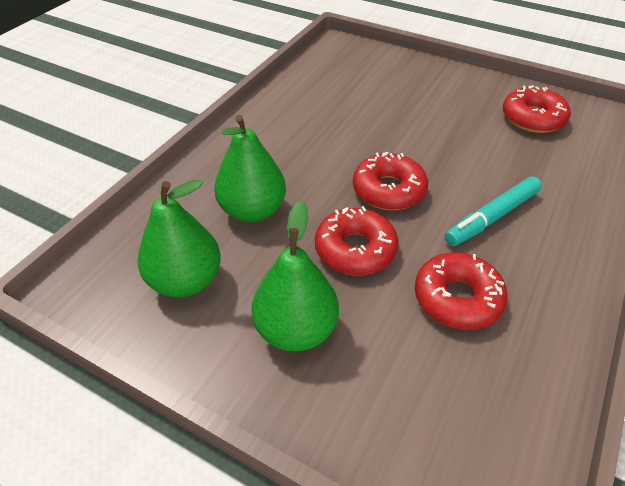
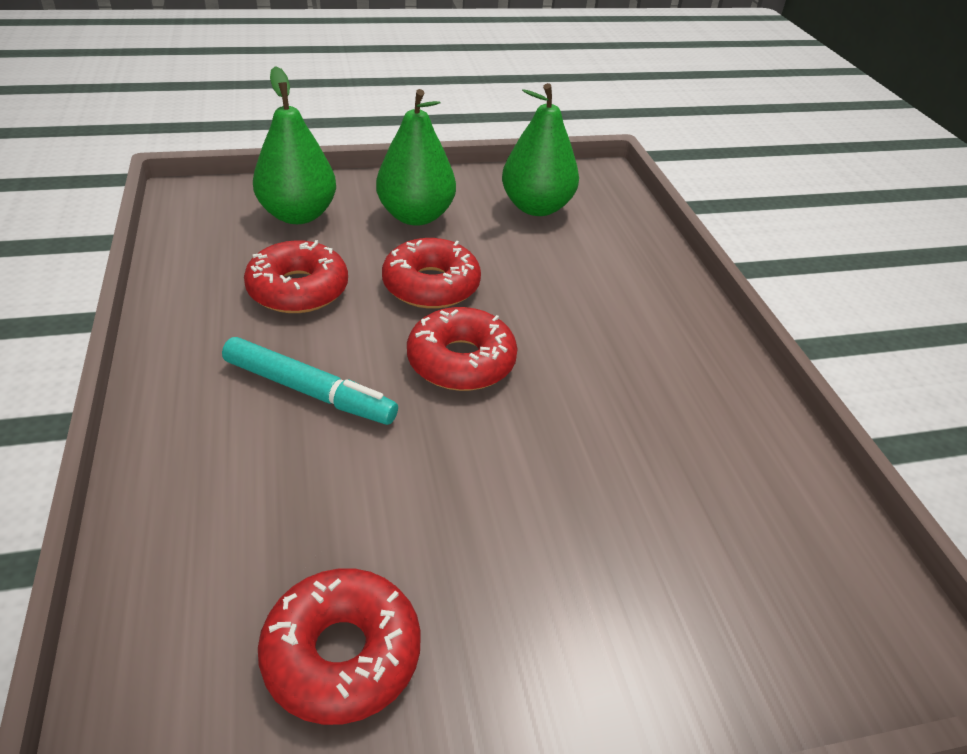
camera: 135 degrees right, 5 degrees down
(252, 211) = (567, 273): green pear -> green pear (298, 215)
(492, 217) = (308, 390): turquoise marker -> turquoise marker turned 105 degrees clockwise

